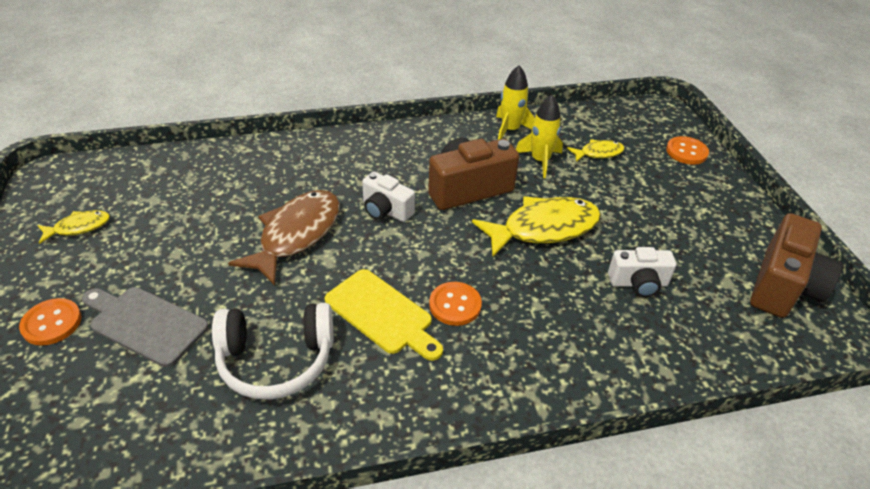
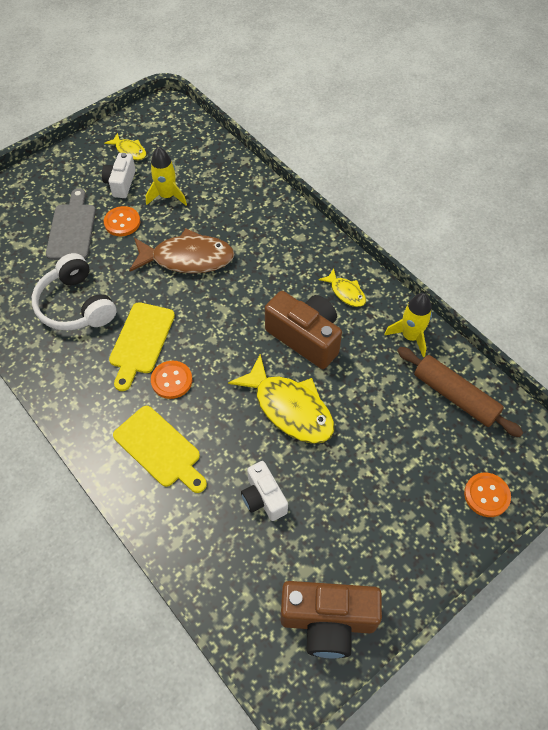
camera: 65 degrees right, 15 degrees up
(52, 323) = (52, 189): orange button -> orange button (122, 222)
(386, 210) = (245, 296): white camera -> white camera (121, 183)
(540, 160) = (380, 375): yellow rocket -> yellow rocket (167, 196)
(541, 346) = (159, 449): none -> yellow cutting board
(585, 131) = (455, 396): none -> brown rolling pin
(598, 153) = (426, 417): yellow fish -> yellow fish (346, 292)

